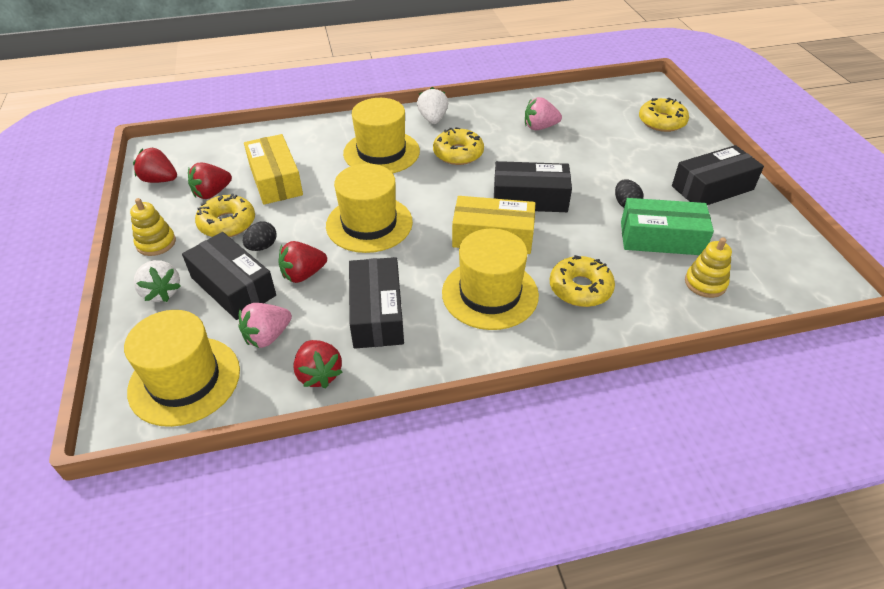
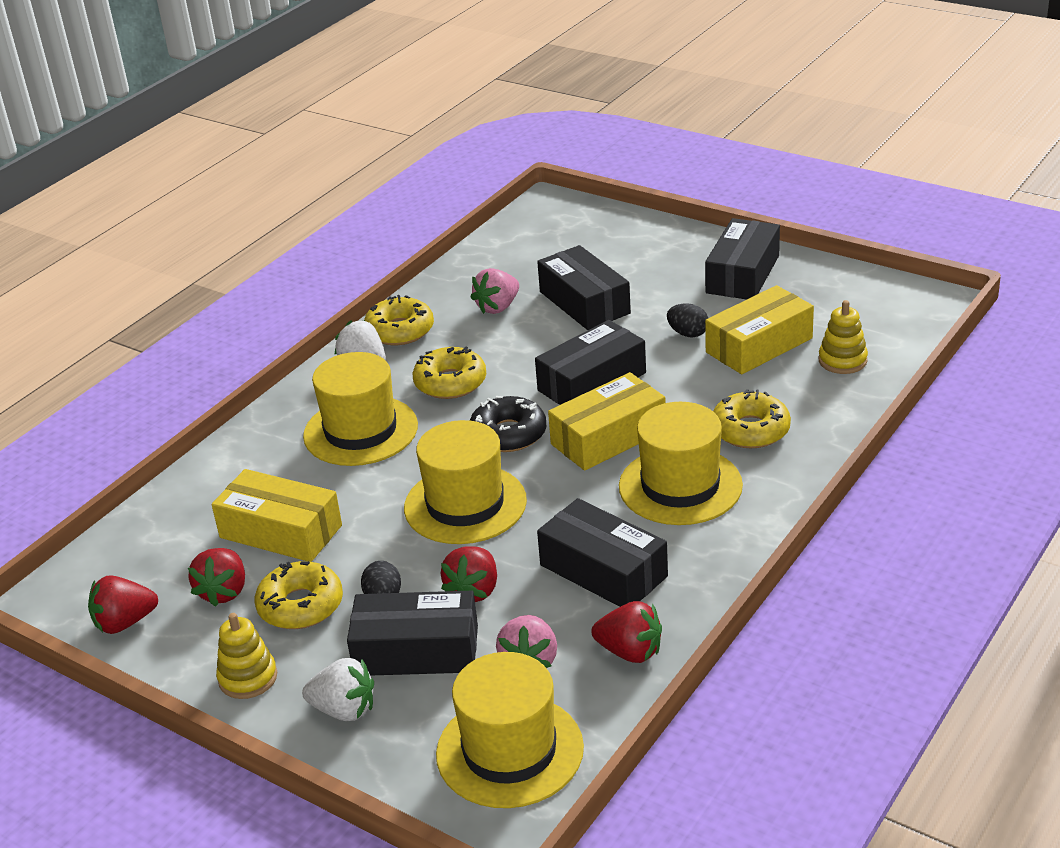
camera: 40 degrees left, 10 degrees down
(445, 199) = (508, 434): none -> black donut
(590, 151) = (584, 302): none -> black box
(661, 238) = (759, 345): green box -> yellow box
(662, 121) = (613, 235): yellow donut -> yellow donut (400, 330)

